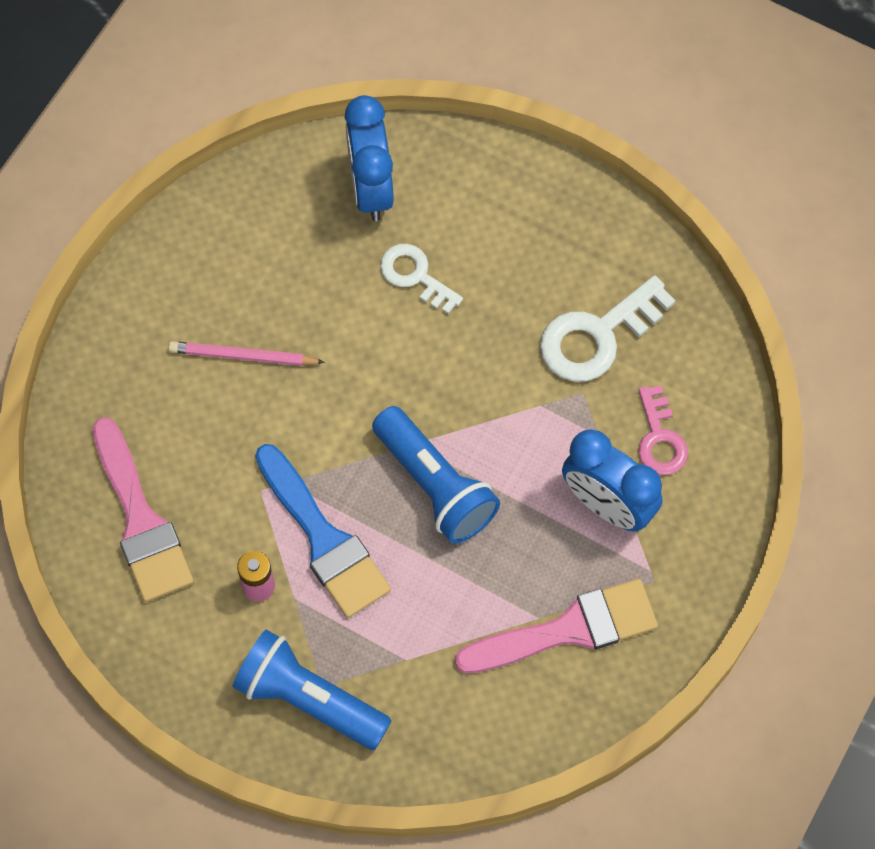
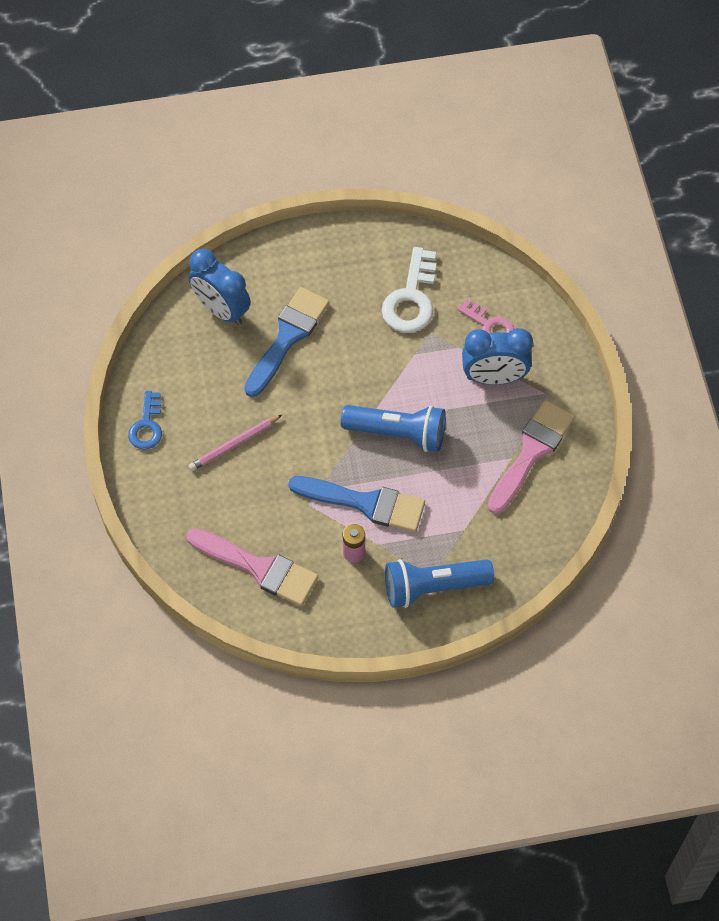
camera: 40 degrees left, 5 degrees down
(170, 262) = (147, 426): none -> blue key
(415, 276) = (288, 337): white key -> blue brush

